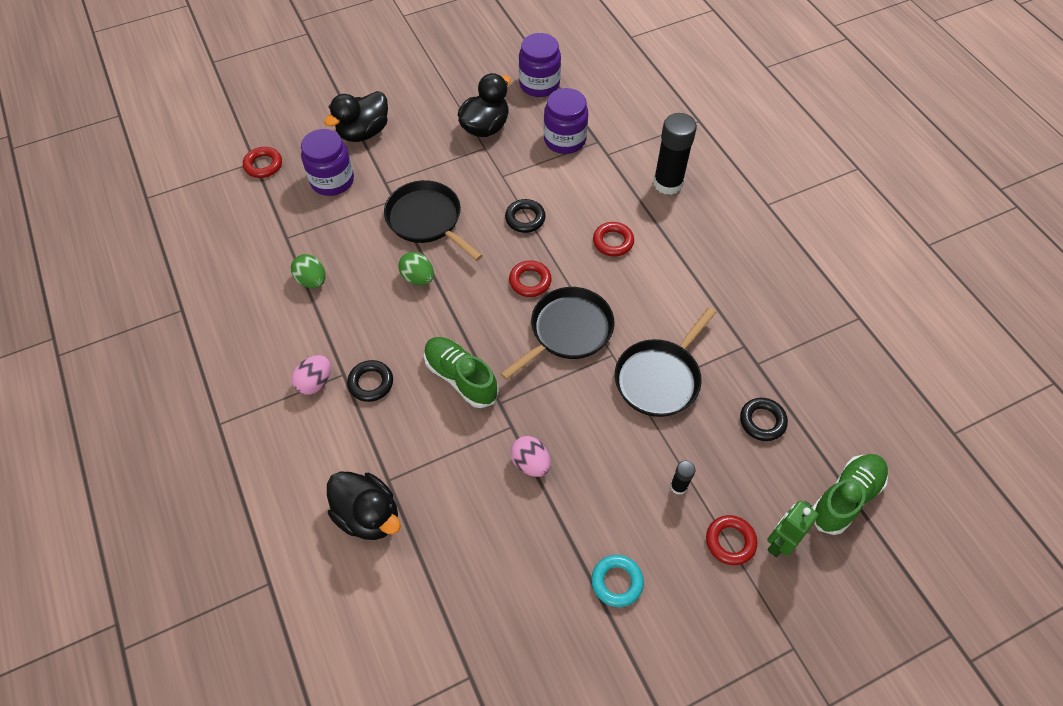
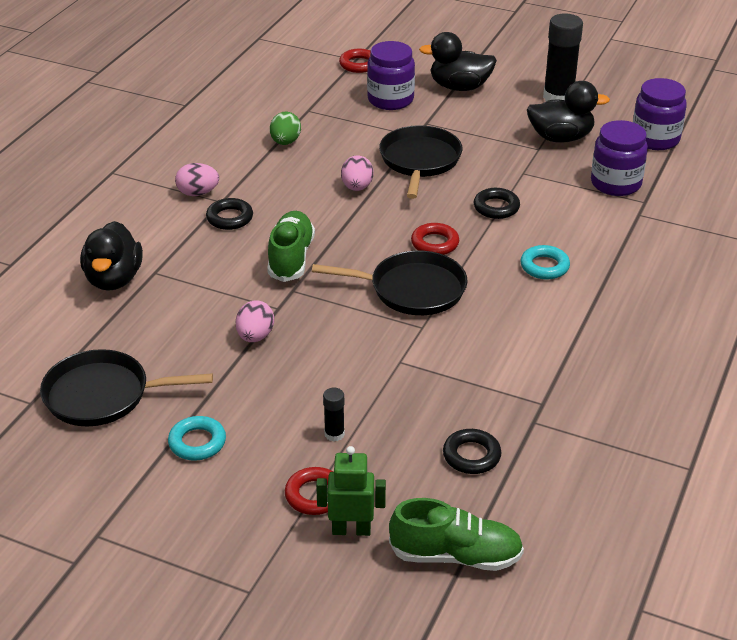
camera: 50 degrees right, 20 degrees down
(418, 278) = (357, 187): green egg -> pink egg
(613, 242) = (544, 266): red ring -> turquoise ring
(659, 378) = (434, 367): black pan -> black pan (102, 395)
(668, 183) = (662, 264): black glue stick -> black glue stick (558, 97)

